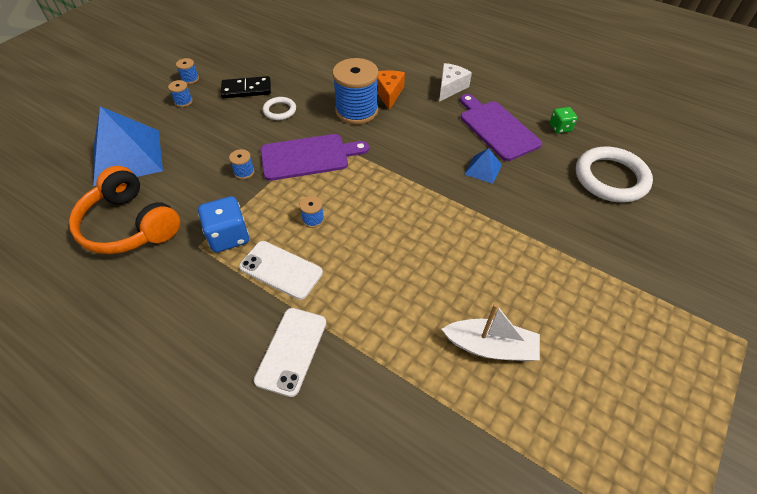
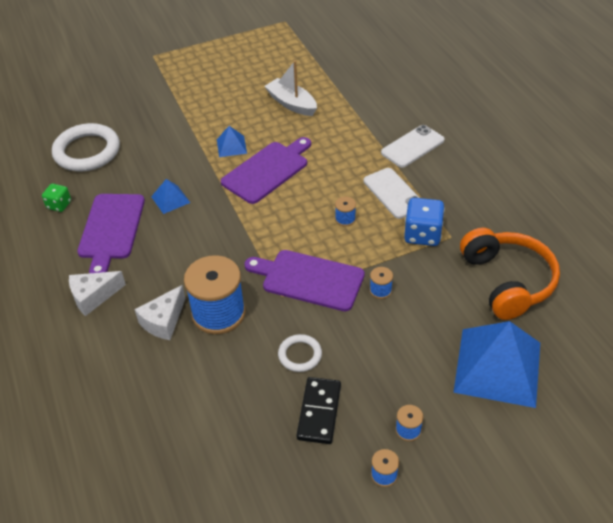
camera: 145 degrees left, 5 degrees down
(246, 90) = (319, 412): black domino -> black domino turned 75 degrees clockwise
(388, 93) = (163, 321): orange cheese -> white cheese
(429, 236) = (267, 170): none -> purple cutting board
(492, 248) = (231, 146): none -> blue pyramid

